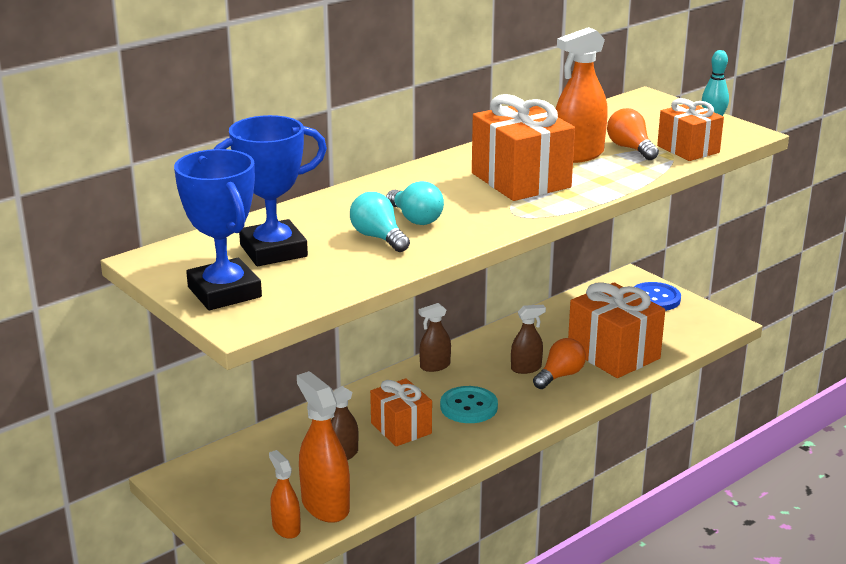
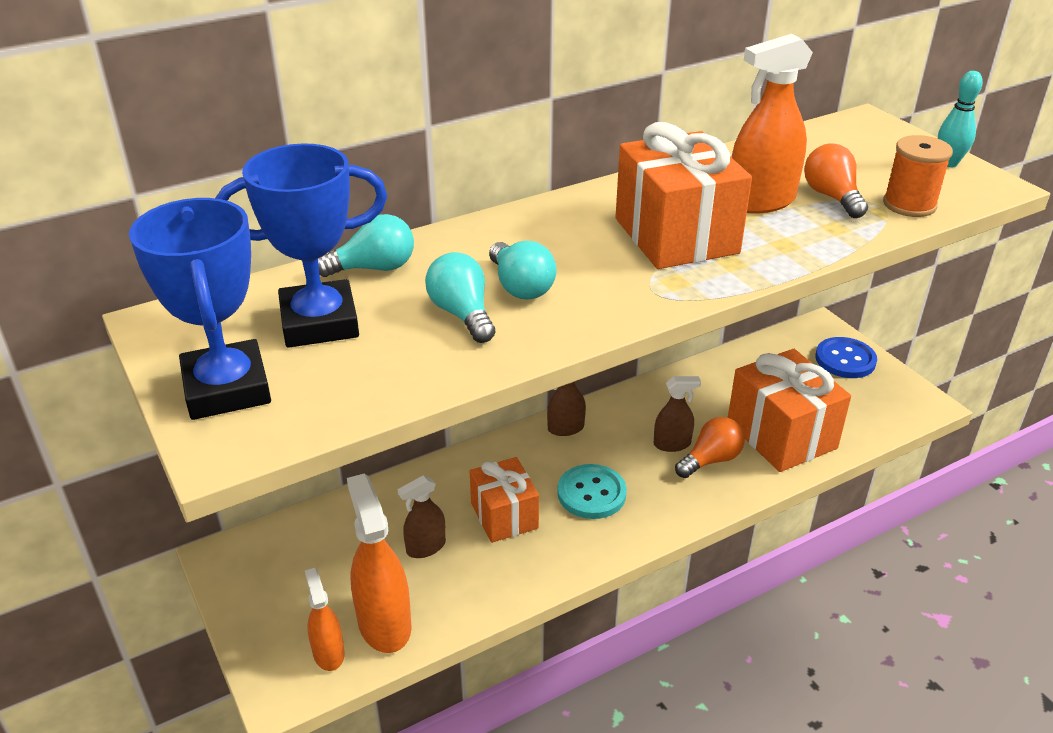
camera: 10 degrees right, 10 degrees up
(298, 216) = (373, 268): none -> turquoise light bulb
(688, 149) = (909, 204): orange gift -> orange spool

